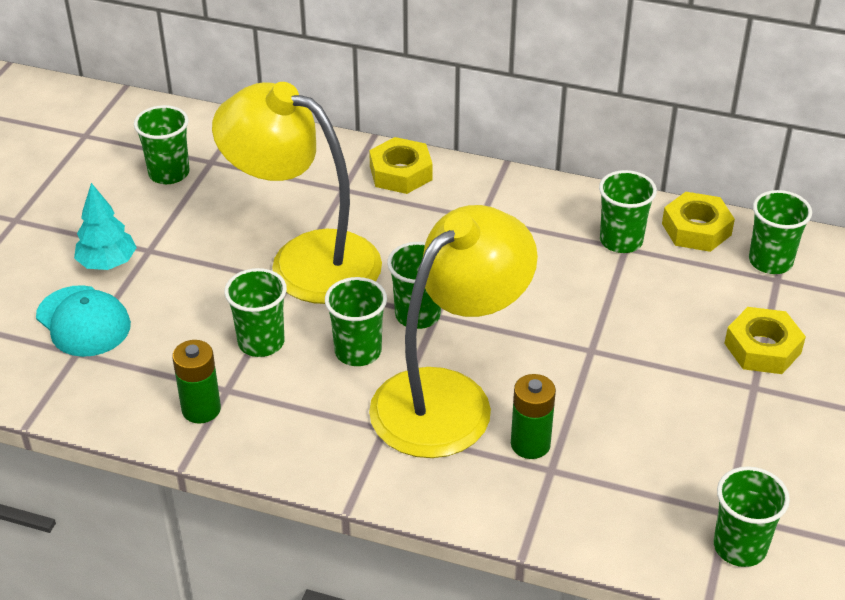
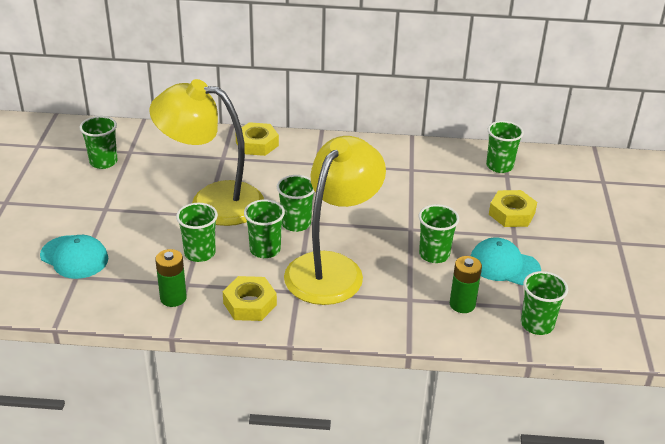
camera: 15 degrees left, 5 degrees down
(107, 263) = (79, 220): turquoise tree -> none
(530, 444) = (392, 287): green battery -> green battery (462, 304)
(621, 241) = (407, 166): green cup -> green cup (434, 254)
(696, 229) = (450, 154): yellow nut -> yellow nut (250, 304)
(720, 436) = (504, 265): none -> turquoise cap

